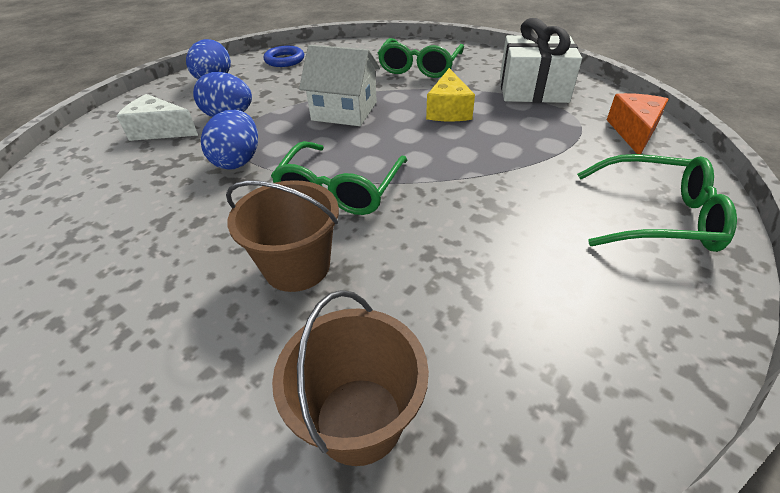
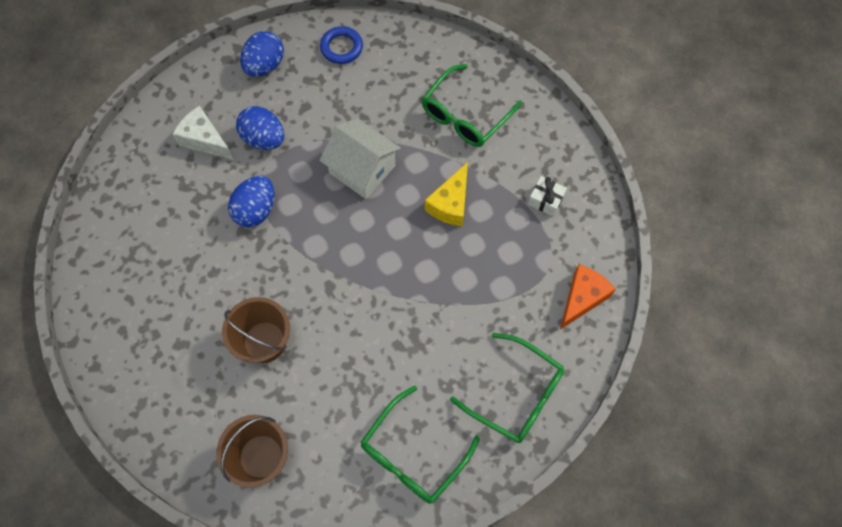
camera: 20 degrees right, 25 degrees up
(340, 189) = (318, 276): green glasses -> green glasses (413, 454)
(533, 89) = (545, 200): white gift -> white gift, size x0.46

